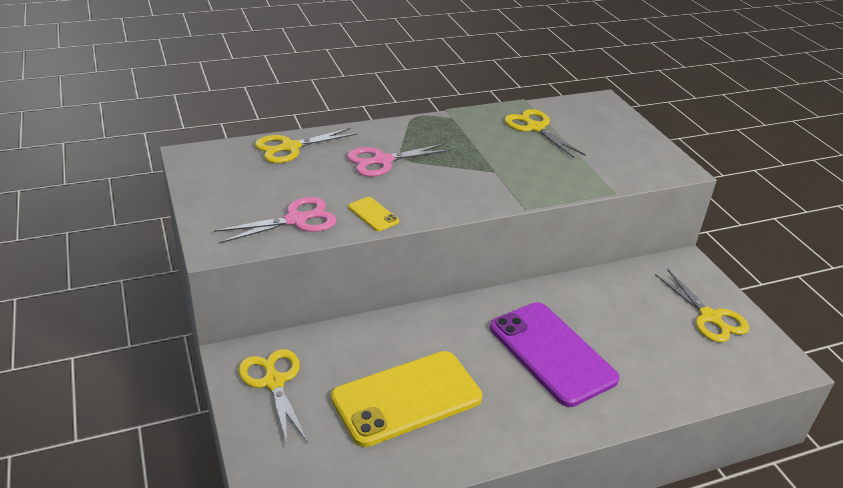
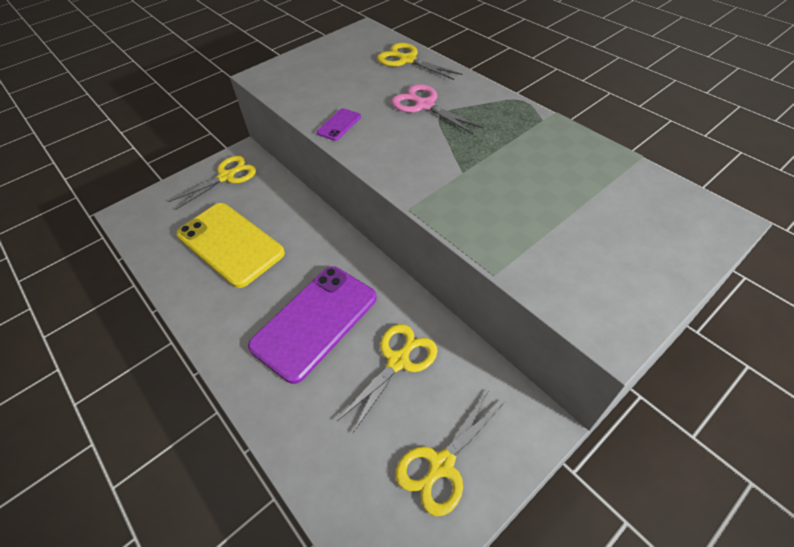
camera: 75 degrees right, 15 degrees up
(296, 220) = (309, 94): pink scissors -> none
(373, 214) = (339, 125): yellow phone -> purple phone
(535, 128) = (582, 179): yellow scissors -> yellow scissors (398, 361)

